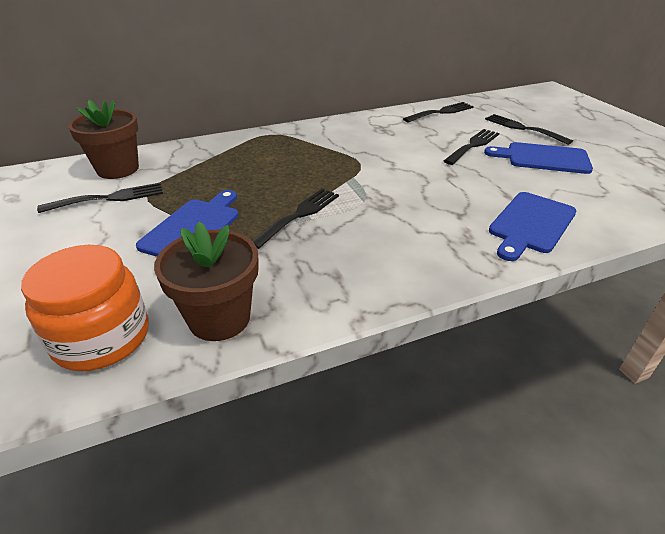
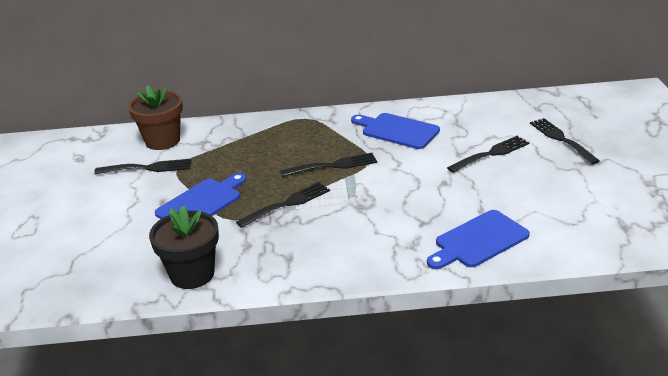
camera: 20 degrees right, 5 degrees down
(102, 338) = (114, 274): orange jar -> none
(219, 318) = (192, 274): brown flower pot -> black flower pot
(441, 112) = (489, 109): black fork -> black fork (333, 165)
(543, 158) = (551, 177): blue cutting board -> blue cutting board (397, 131)

